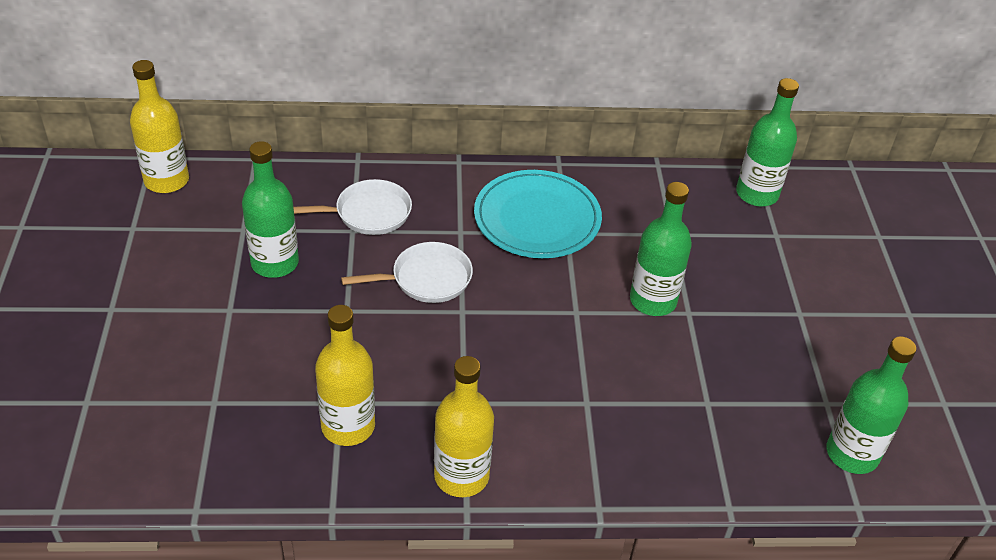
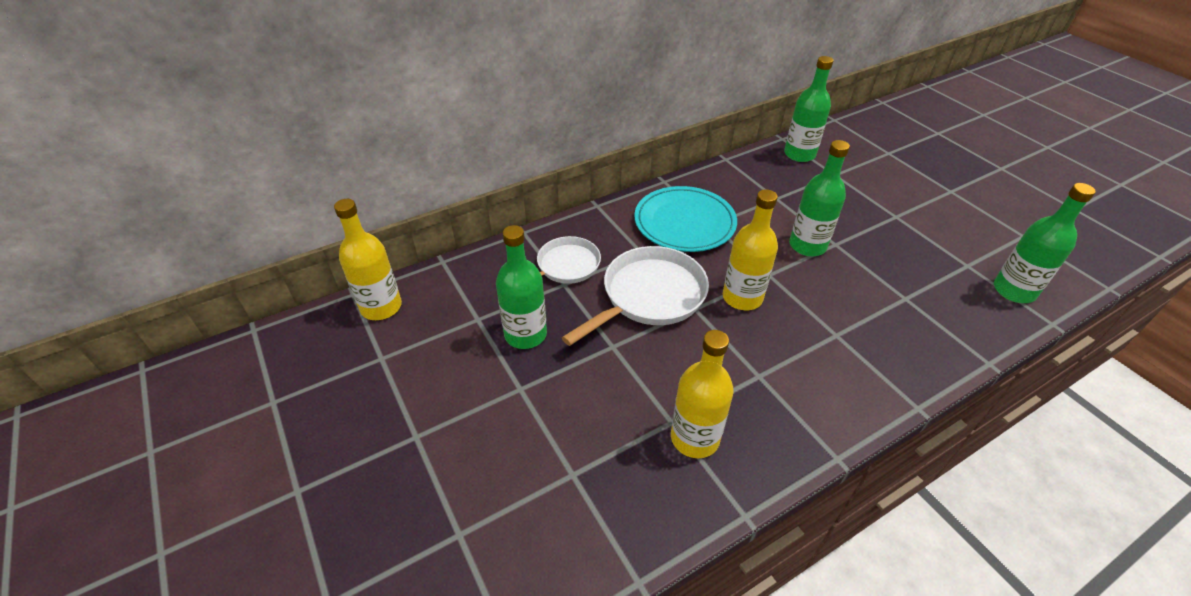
camera: 25 degrees left, 0 degrees up
(426, 279) = (649, 296): white pan -> white pan, size x1.55
(461, 476) = (809, 434): yellow bottle -> yellow bottle (742, 297)

